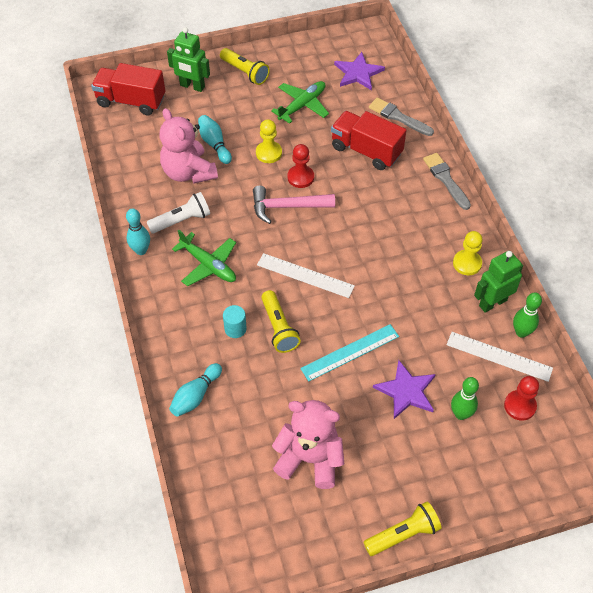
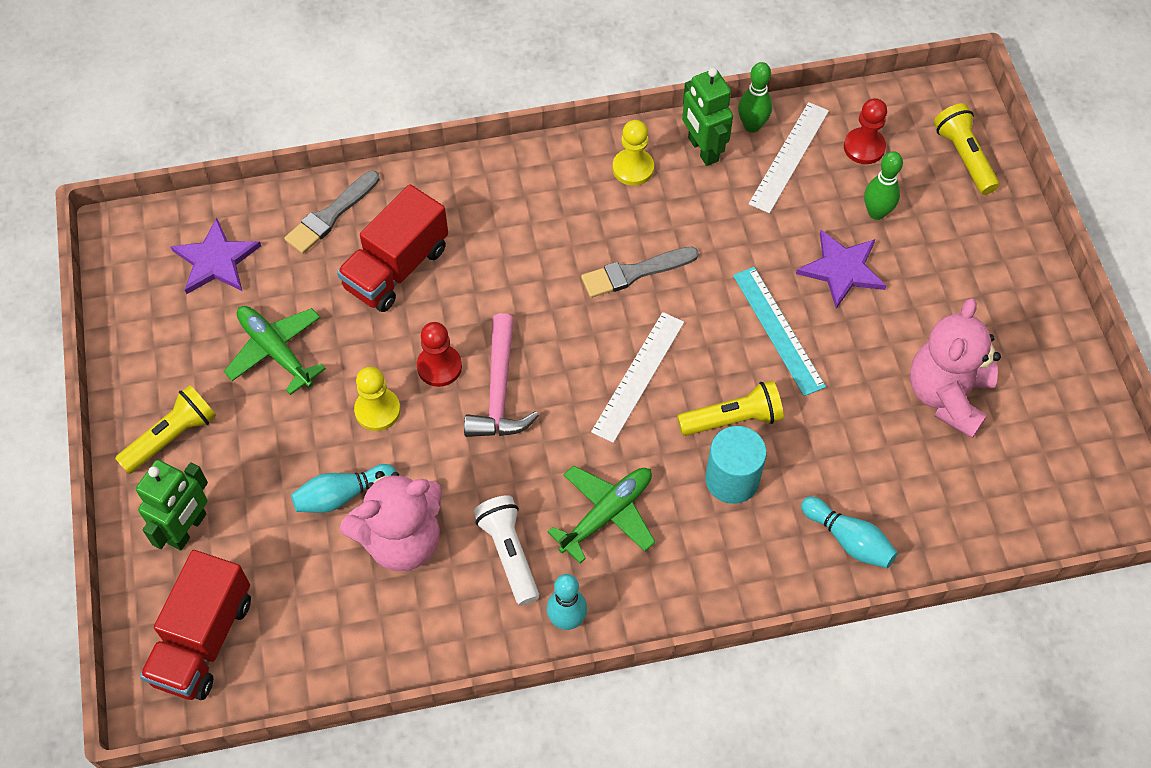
camera: 85 degrees left, 5 degrees up
(235, 329) = (732, 479): turquoise cylinder -> turquoise cylinder, size x1.58
(403, 534) = (1047, 299): yellow flashlight -> yellow flashlight (963, 157)
(446, 179) = (472, 171): grey brush -> grey brush (634, 273)

